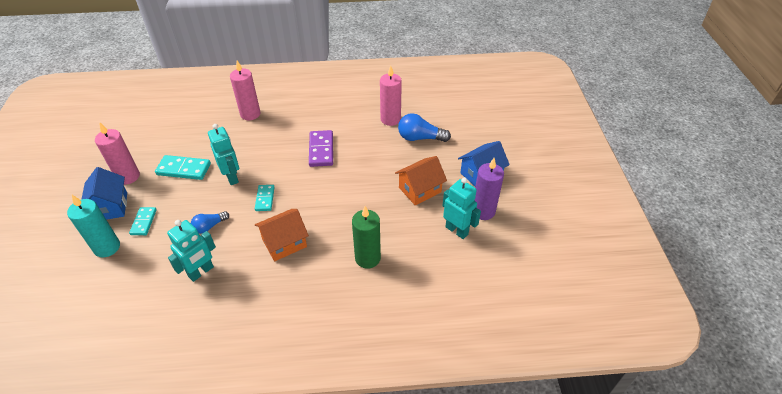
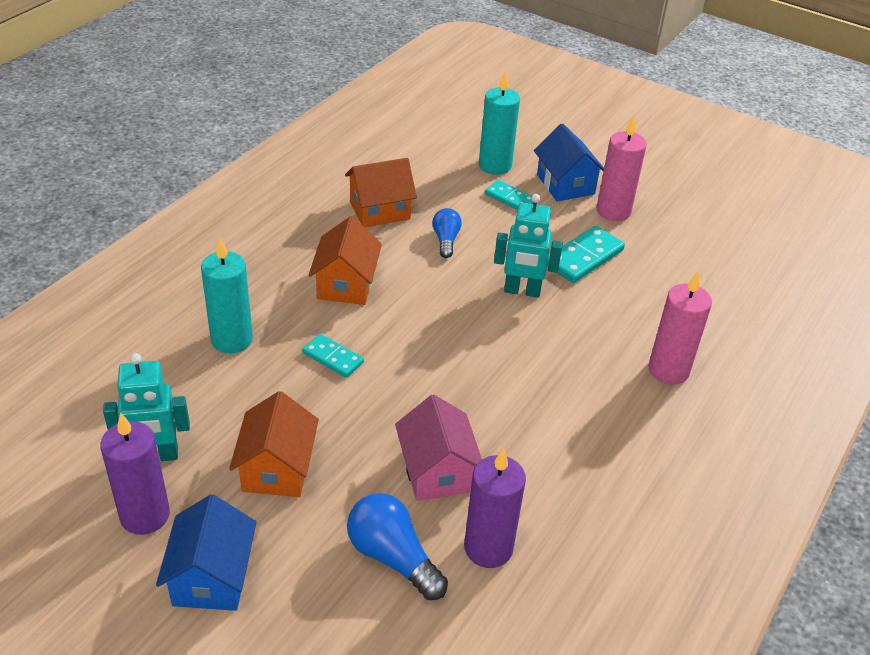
camera: 125 degrees right, 5 degrees down
(110, 206) = (565, 184): blue house -> blue house turned 45 degrees clockwise
(201, 272) = (380, 210): turquoise robot -> orange house
(265, 199) = (444, 302): turquoise domino -> turquoise domino (333, 358)
(321, 150) = (492, 406): purple domino -> none
(367, 258) = (232, 339): green candle -> turquoise candle
(371, 147) = (437, 471): none -> pink house
(390, 119) = (488, 548): pink candle -> purple candle
(420, 138) = (393, 557): blue light bulb -> blue light bulb turned 90 degrees counterclockwise

